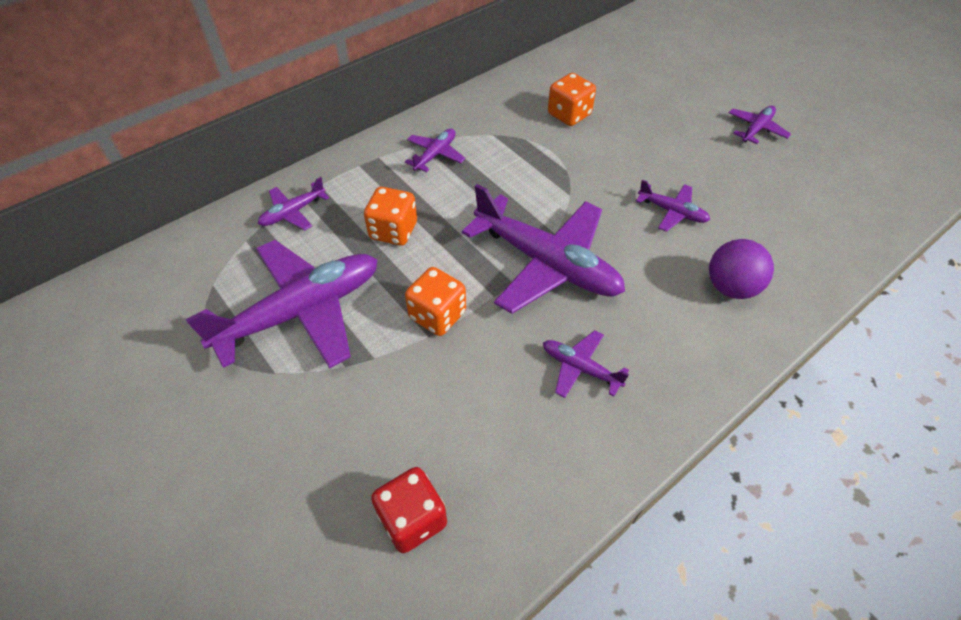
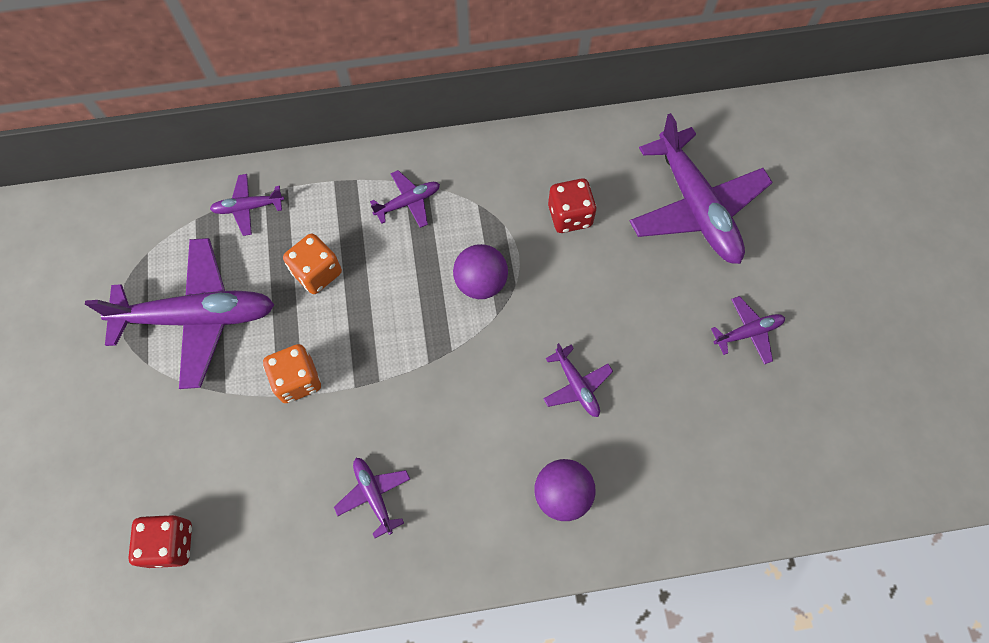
camera: 30 degrees right, 15 degrees up
(538, 180) = (481, 282): none -> purple ball
(547, 264) = (421, 379): purple plane -> purple plane (696, 207)
(569, 115) = (570, 216): orange dice -> red dice

